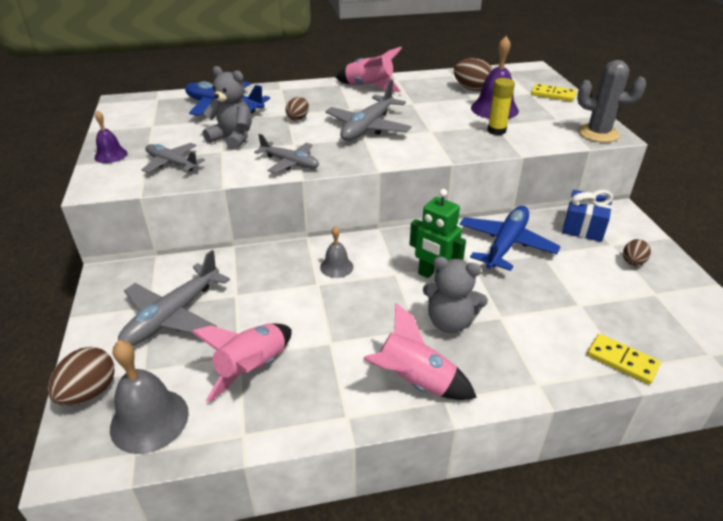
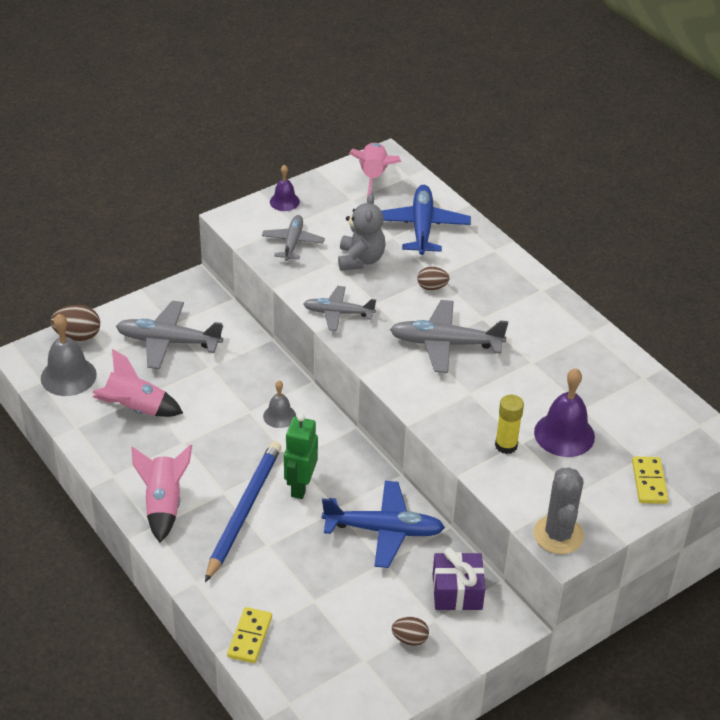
camera: 65 degrees right, 5 degrees up
(290, 163) = (338, 313): grey plane -> grey plane turned 90 degrees clockwise
(369, 87) = (550, 316): pink rocket -> pink rocket (373, 177)
(450, 322) = (243, 511): grey teddy bear -> blue pencil
(471, 89) = (611, 403): brown egg -> none
(583, 227) = (457, 592): blue gift -> purple gift

